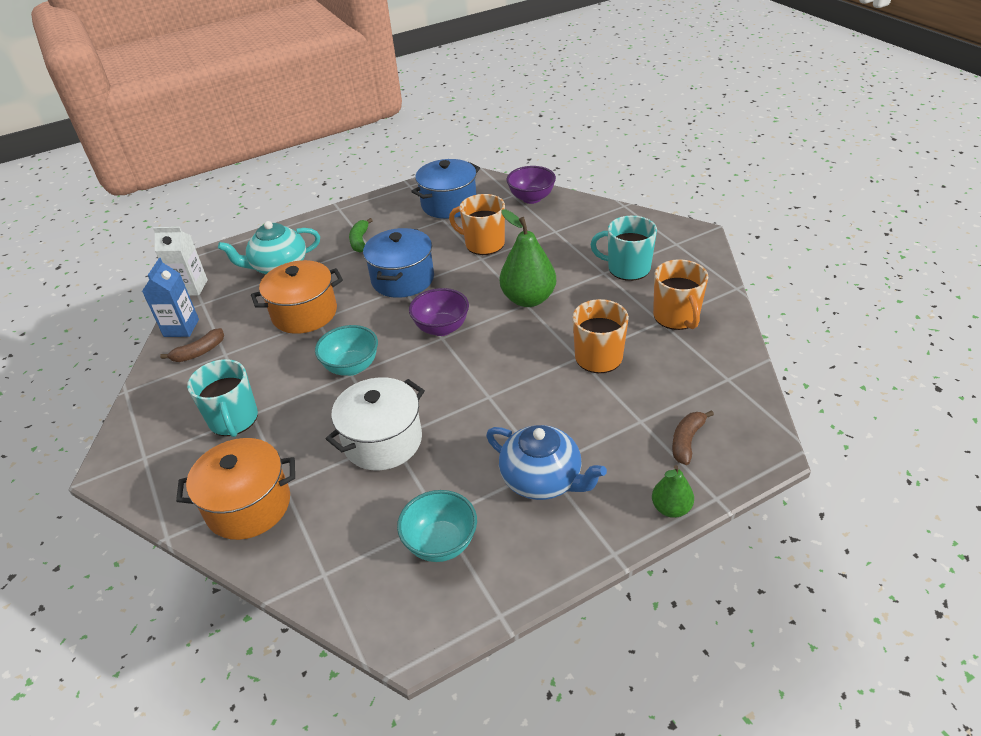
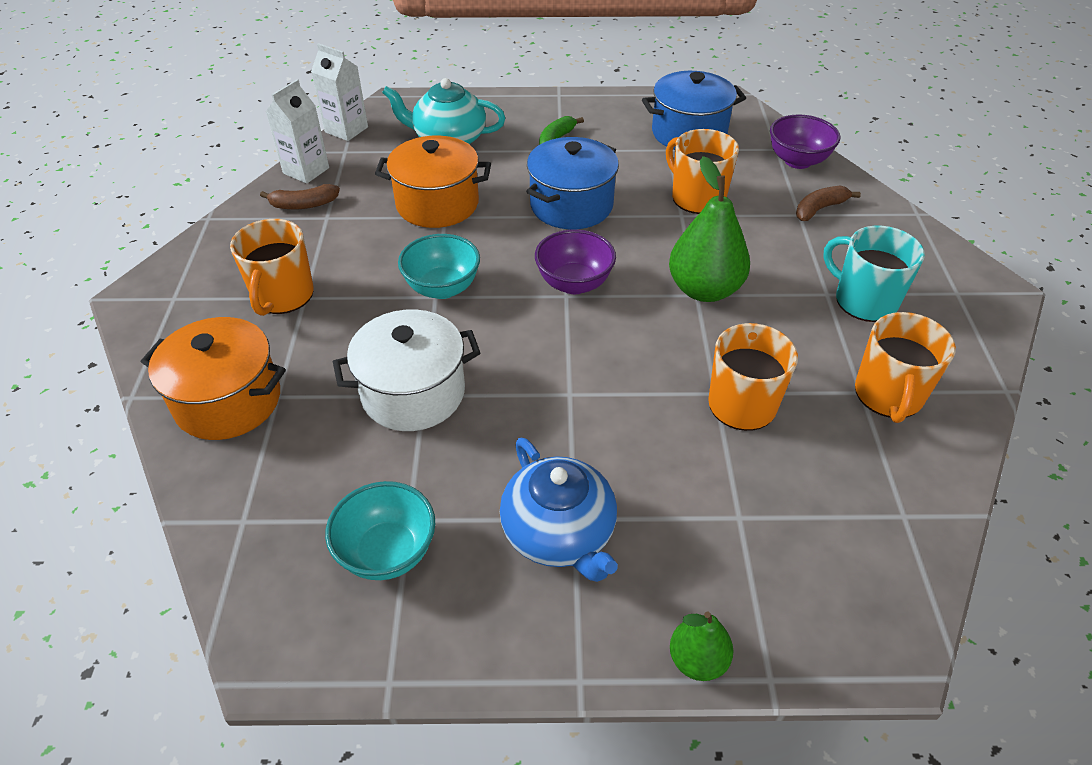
camera: 25 degrees right, 5 degrees up
(181, 328) = (306, 171): blue carton -> white carton
(233, 420) = (283, 296): turquoise mug -> orange mug
(687, 441) = (784, 576): brown banana -> brown banana (819, 209)

